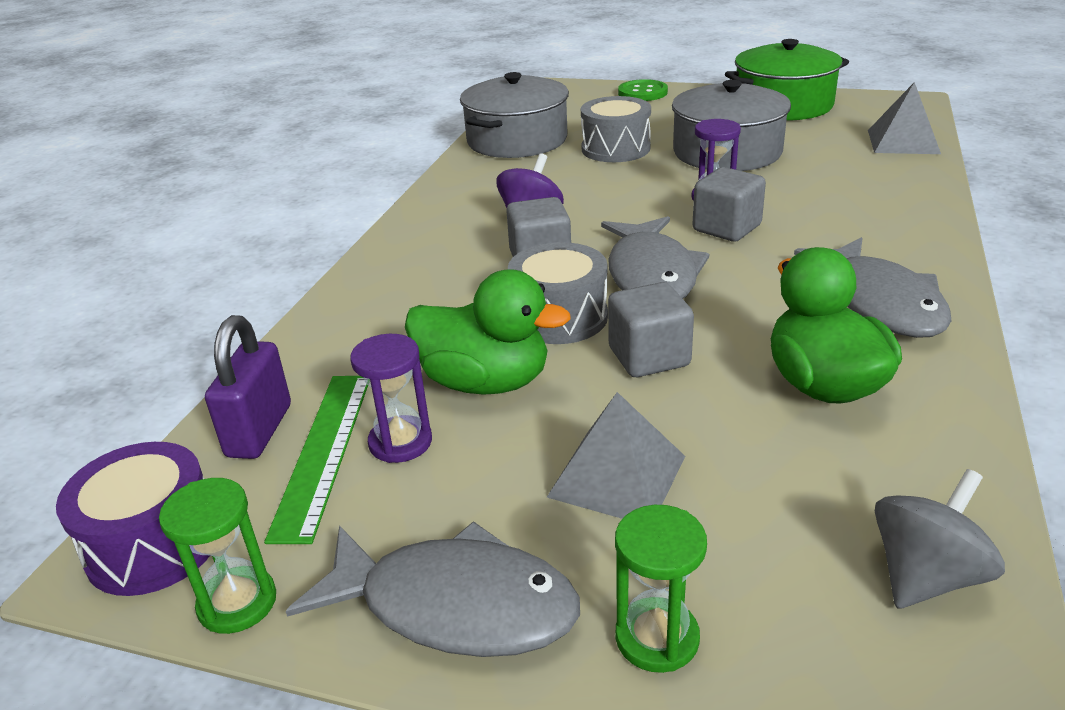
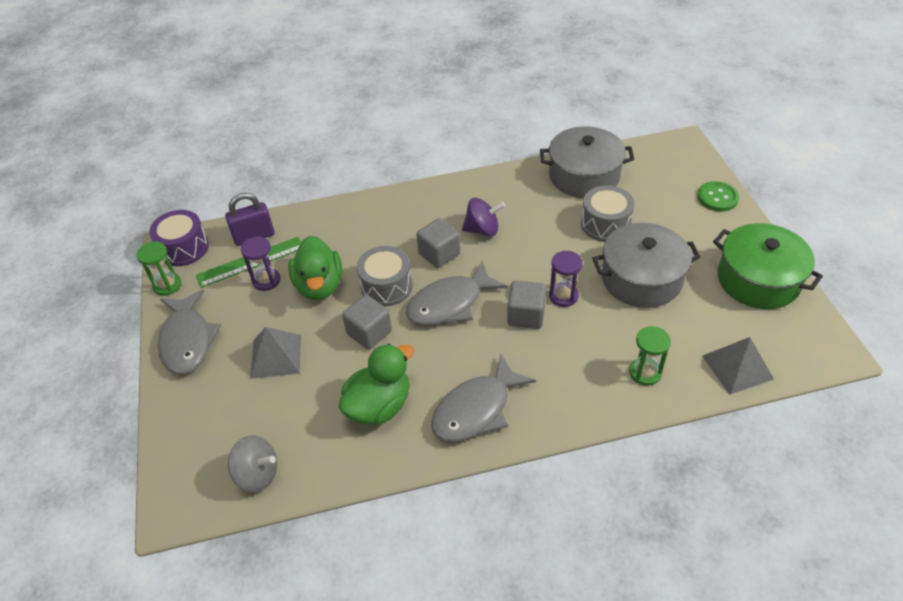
camera: 60 degrees right, 15 degrees up
(657, 638) = (193, 401): green hourglass -> green hourglass (645, 372)

